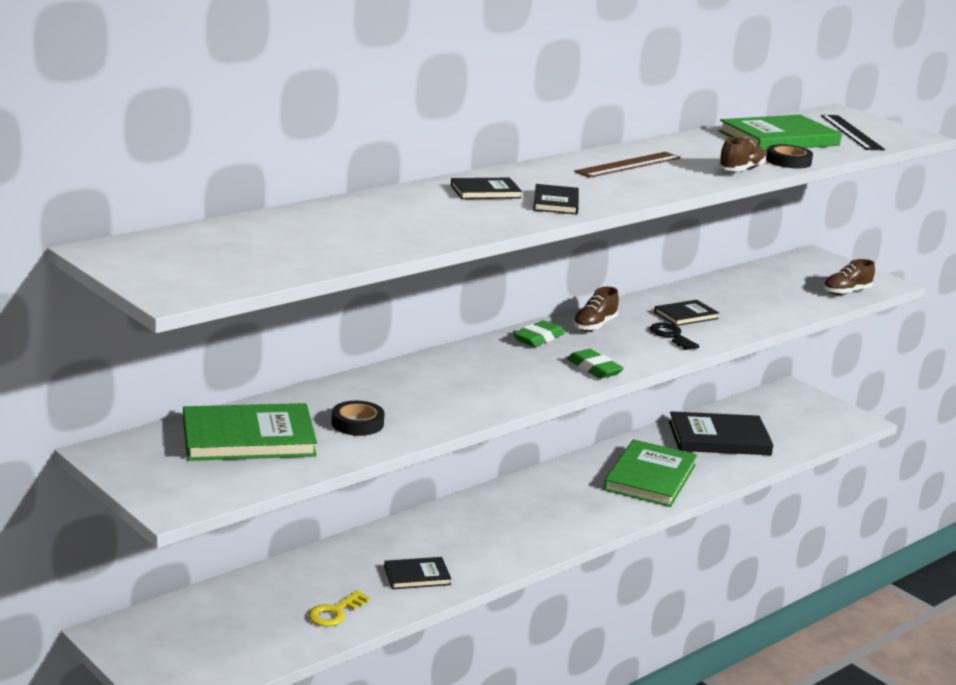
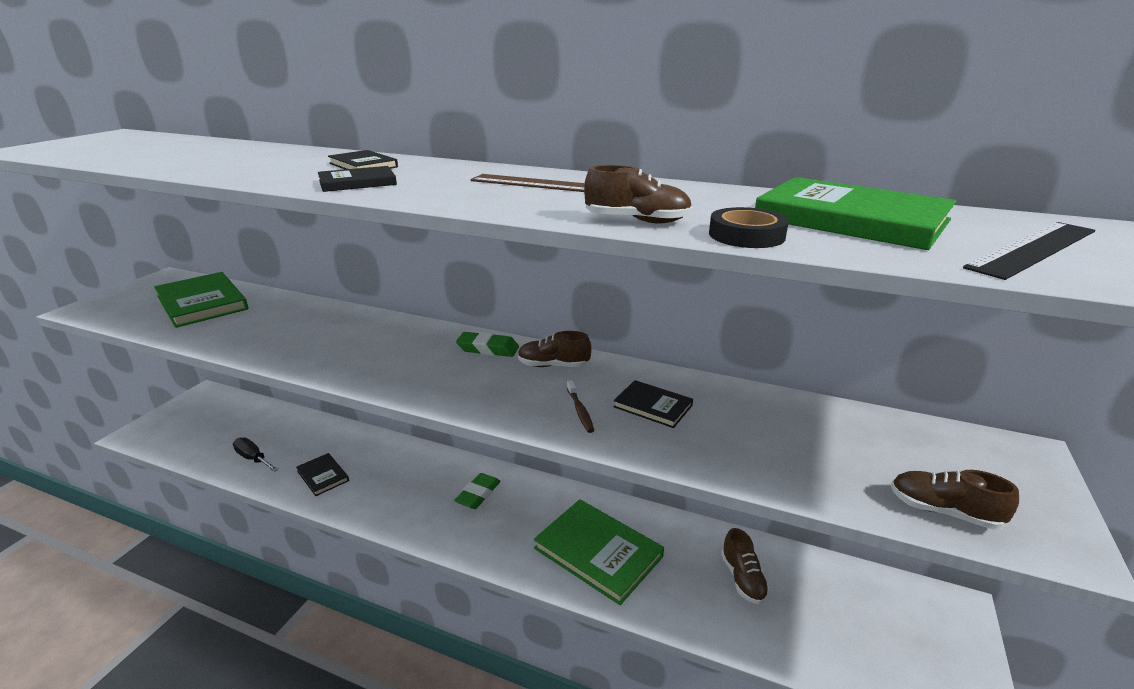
camera: 65 degrees right, 5 degrees up
(335, 612) = (253, 458): yellow key -> black screwdriver
(357, 423) = (244, 326): black tape -> none
(594, 369) = (440, 389): green eraser -> green eraser (478, 494)
(650, 477) = (598, 552): green book -> green book turned 45 degrees clockwise
(671, 336) = (580, 410): black key -> brown toothbrush
(719, 438) = (743, 579): black book -> brown shoe

